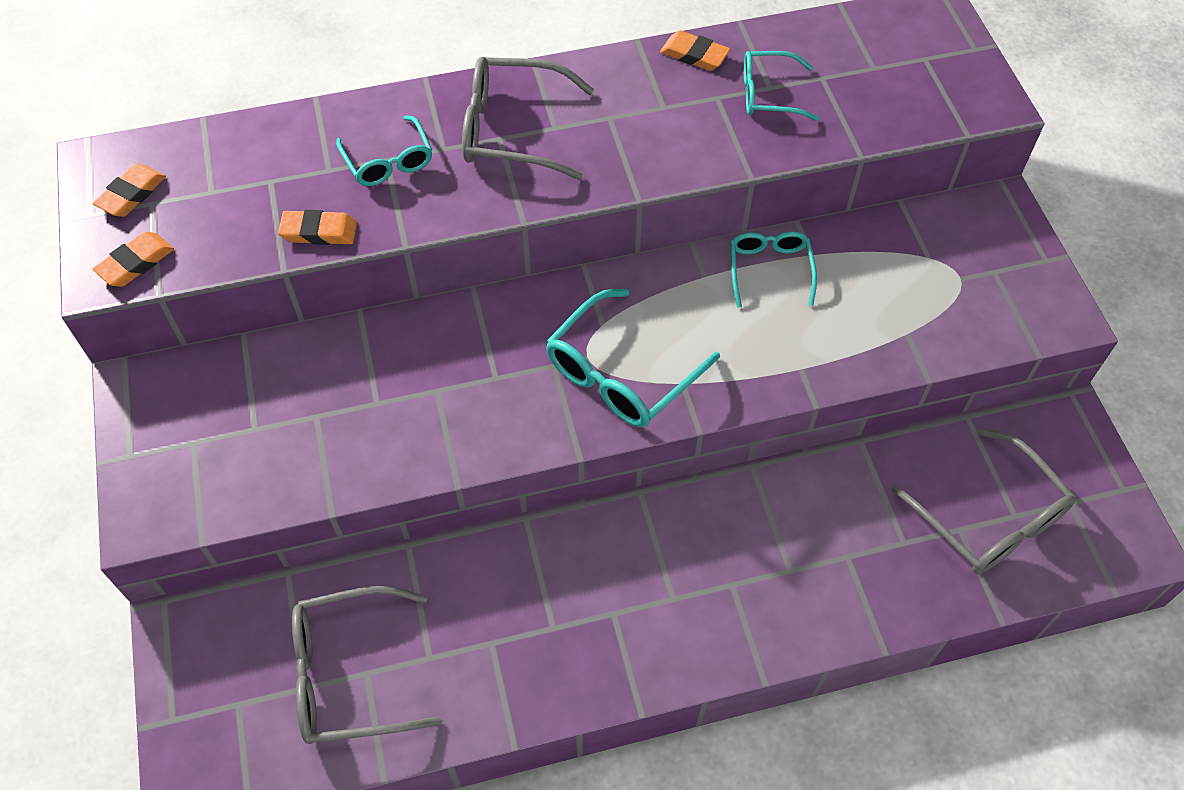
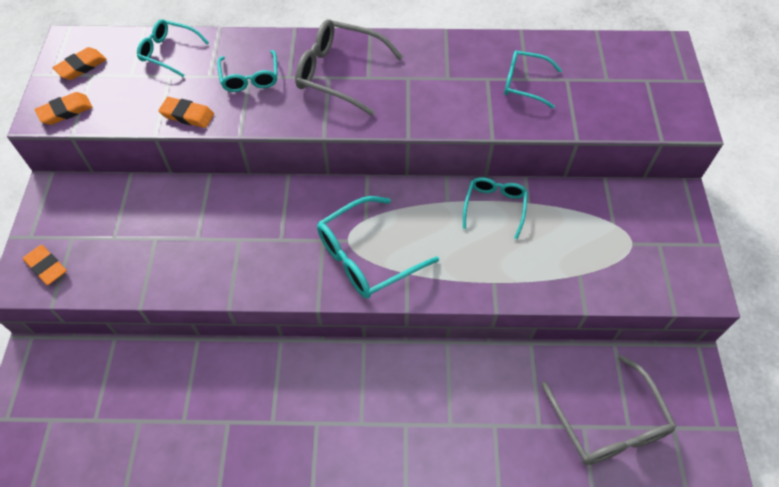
camera: 15 degrees right, 0 degrees up
(253, 148) = (168, 52): none -> turquoise glasses
(348, 674) = (127, 418): grey glasses -> none
(694, 55) = (481, 47): orange eraser -> orange eraser (46, 267)

